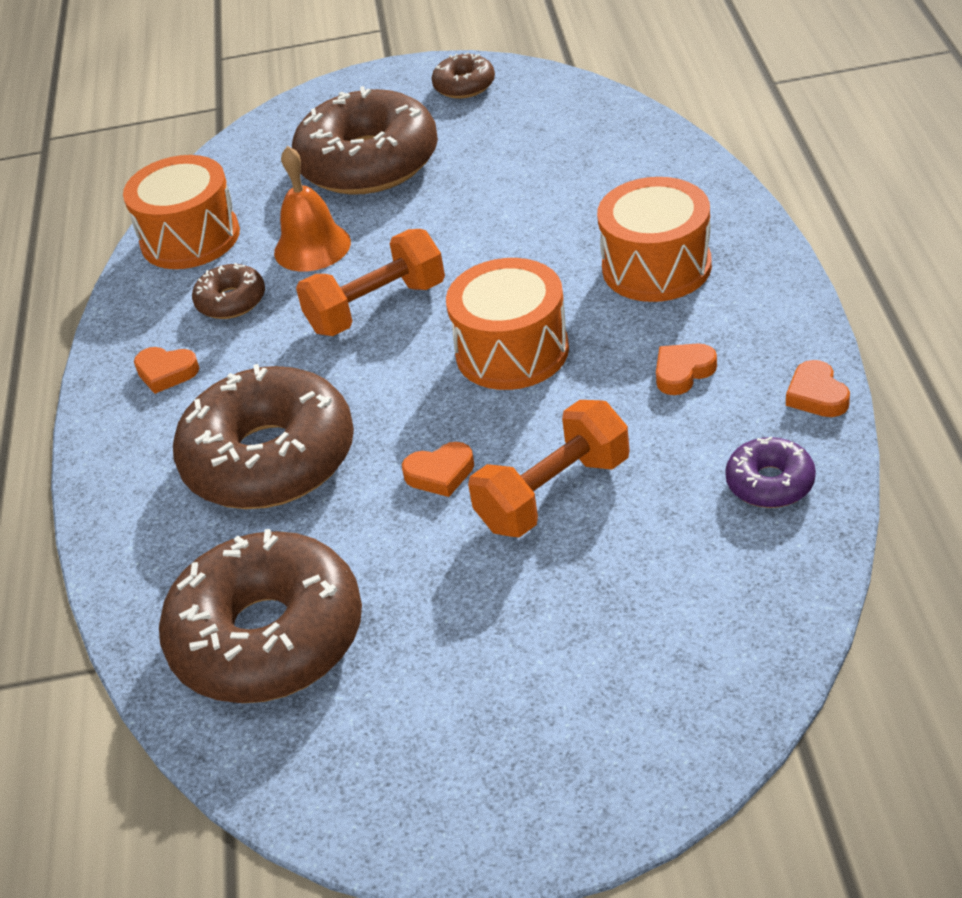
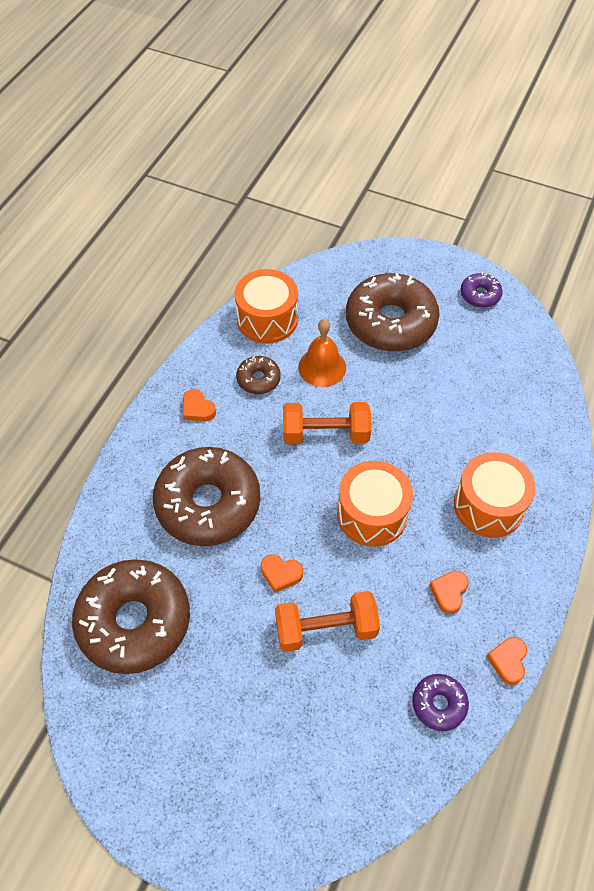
camera: 25 degrees right, 15 degrees up
(464, 85) = (480, 295): brown donut -> purple donut
(683, 372) = (449, 592): orange heart -> orange heart turned 60 degrees counterclockwise

